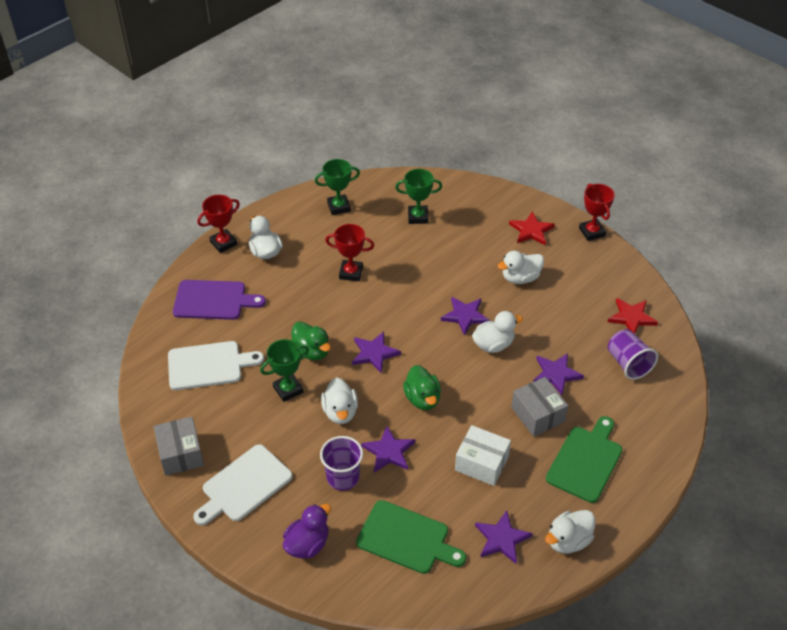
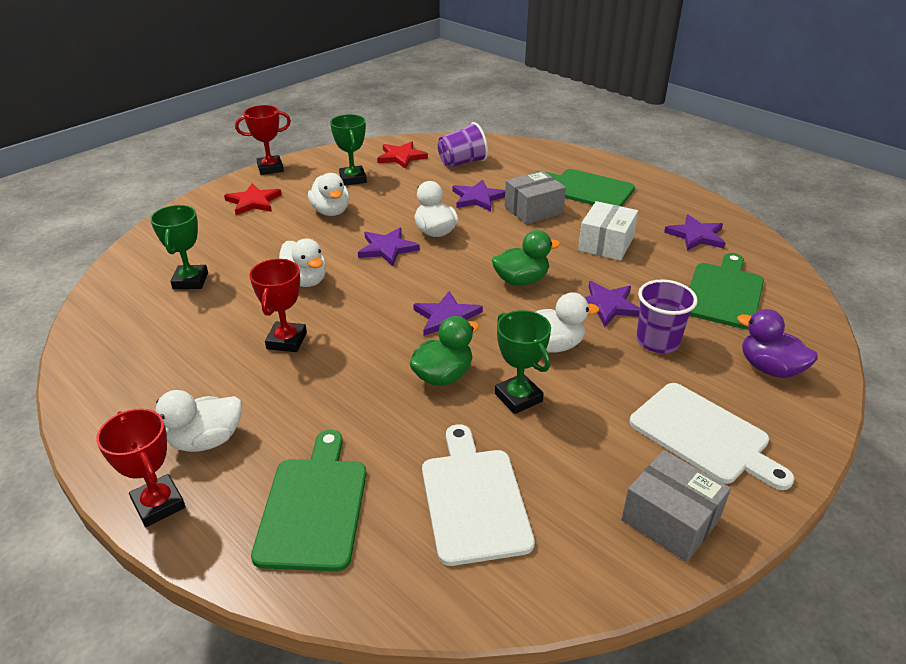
camera: 90 degrees left, 10 degrees down
(181, 454) = (670, 520): grey box -> grey box turned 60 degrees clockwise
(213, 300) = (314, 507): purple cutting board -> green cutting board
(339, 207) = (129, 356): green trophy -> green trophy (353, 179)
(568, 541) = (682, 202): white duck -> white duck (305, 280)

